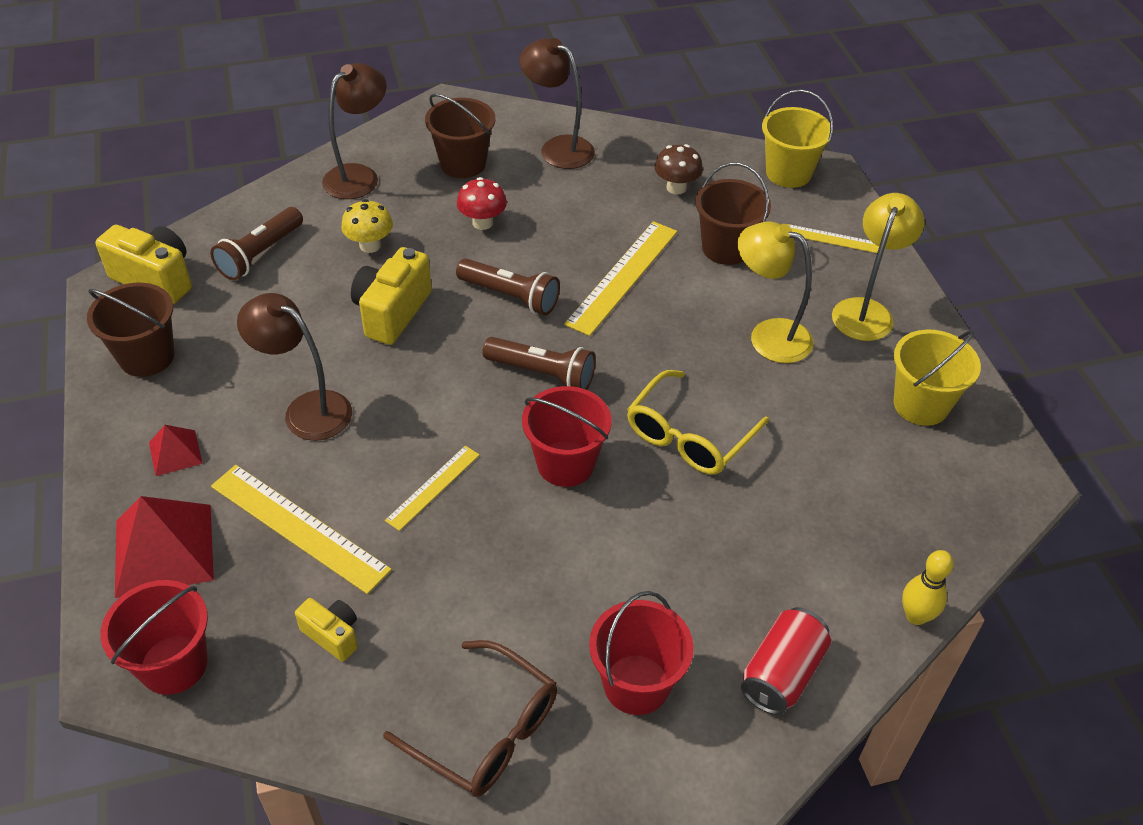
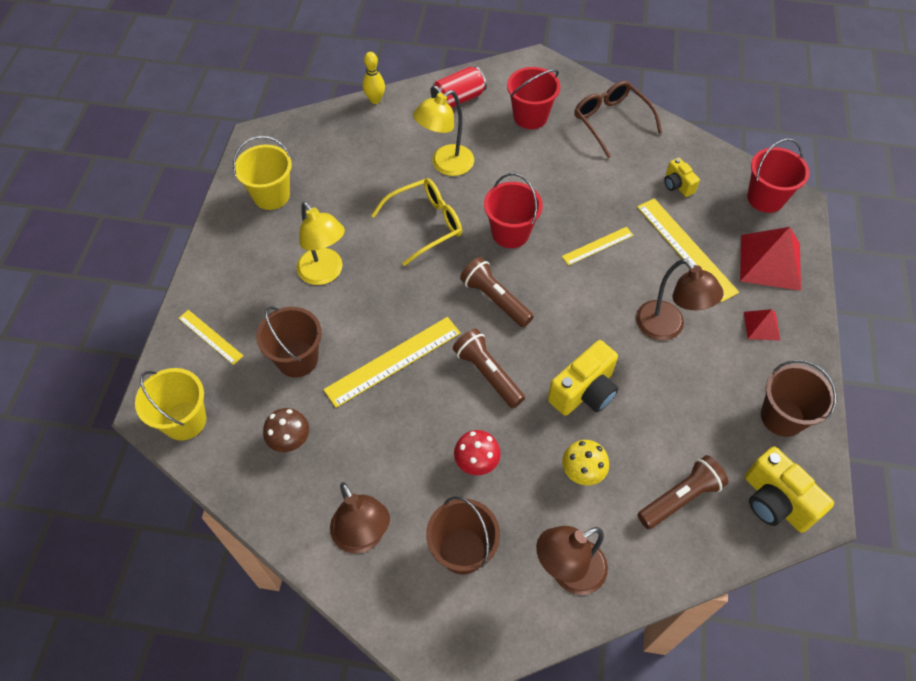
camera: 155 degrees left, 10 degrees up
(866, 311) = (244, 269): yellow lamp -> yellow lamp (445, 165)

